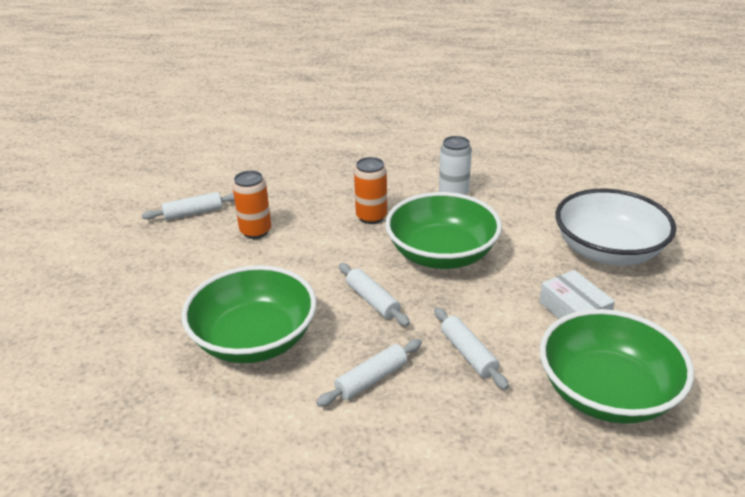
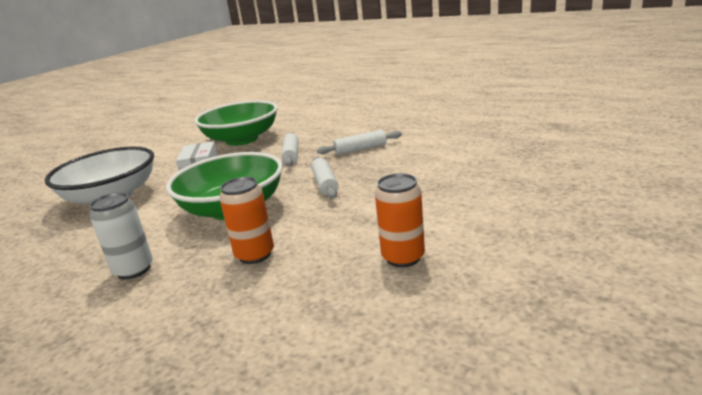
camera: 155 degrees left, 10 degrees down
(193, 213) = (492, 302): white rolling pin -> none
(254, 339) = (432, 170): green bowl -> none

